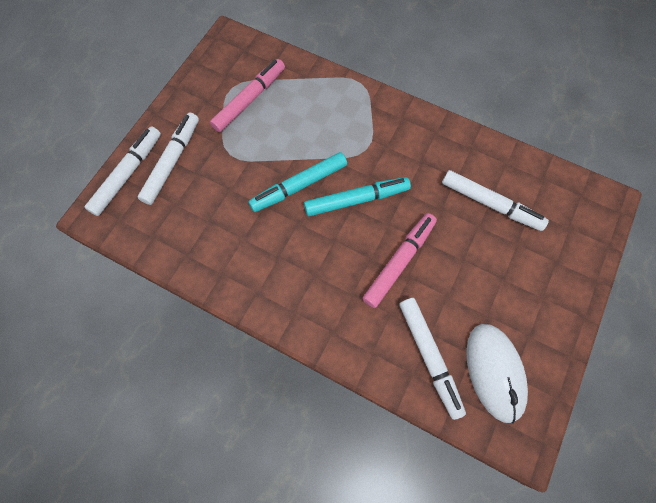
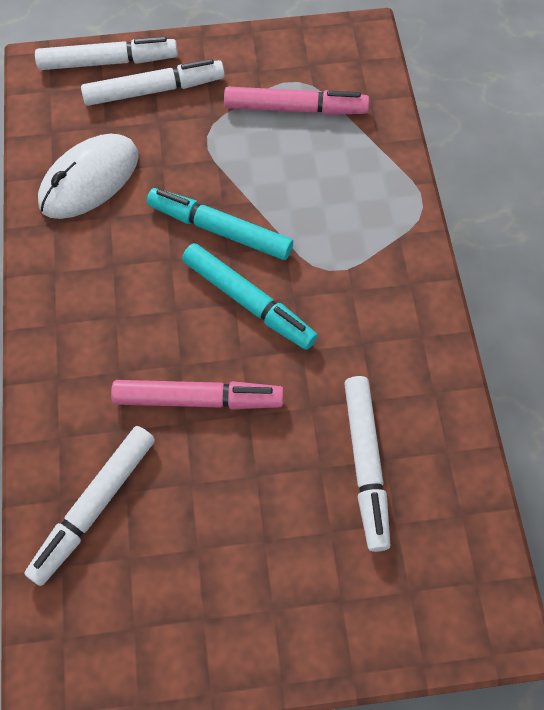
camera: 55 degrees right, 5 degrees down
(494, 372) = (124, 599): white mouse -> white mouse (89, 180)

